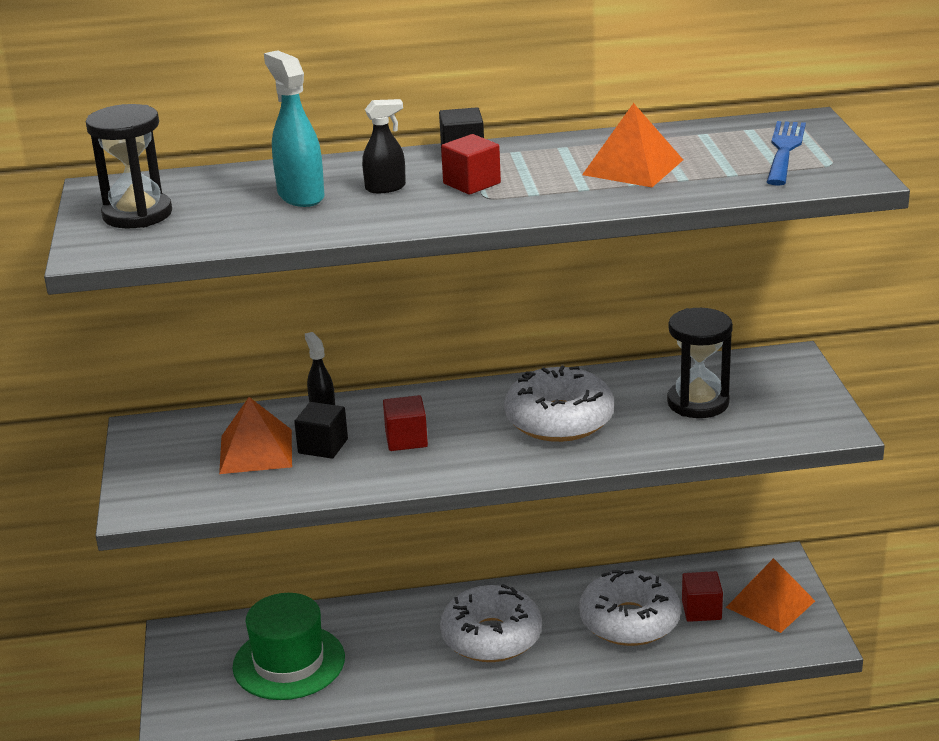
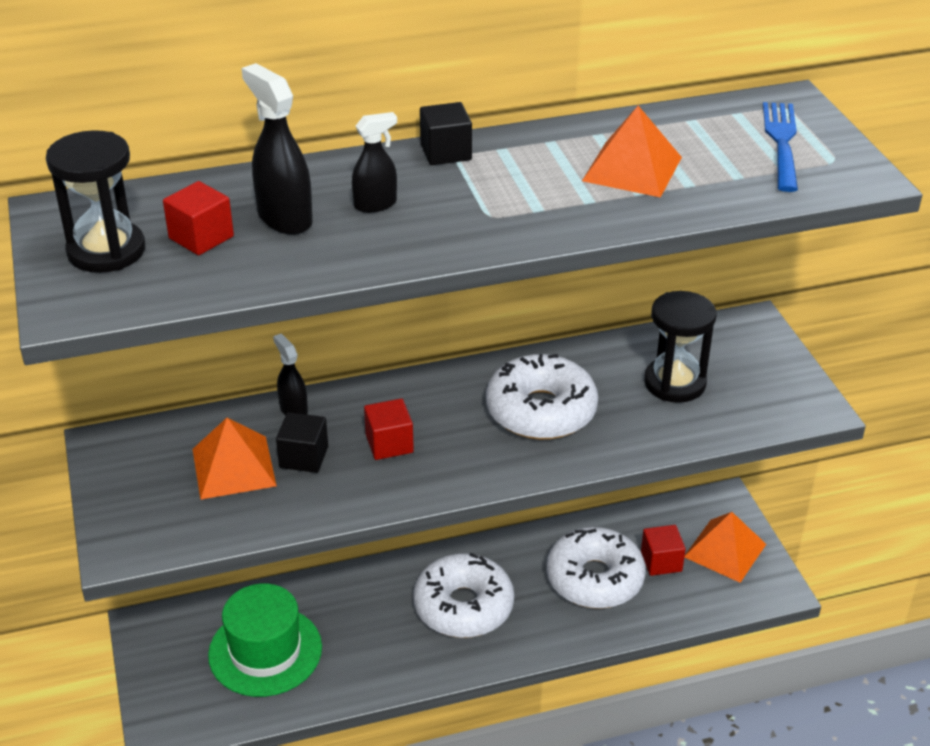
camera: 10 degrees left, 10 degrees up
(300, 196) = (284, 218): turquoise spray bottle -> black spray bottle
(471, 183) = (467, 196): red cube -> red cube (201, 237)

